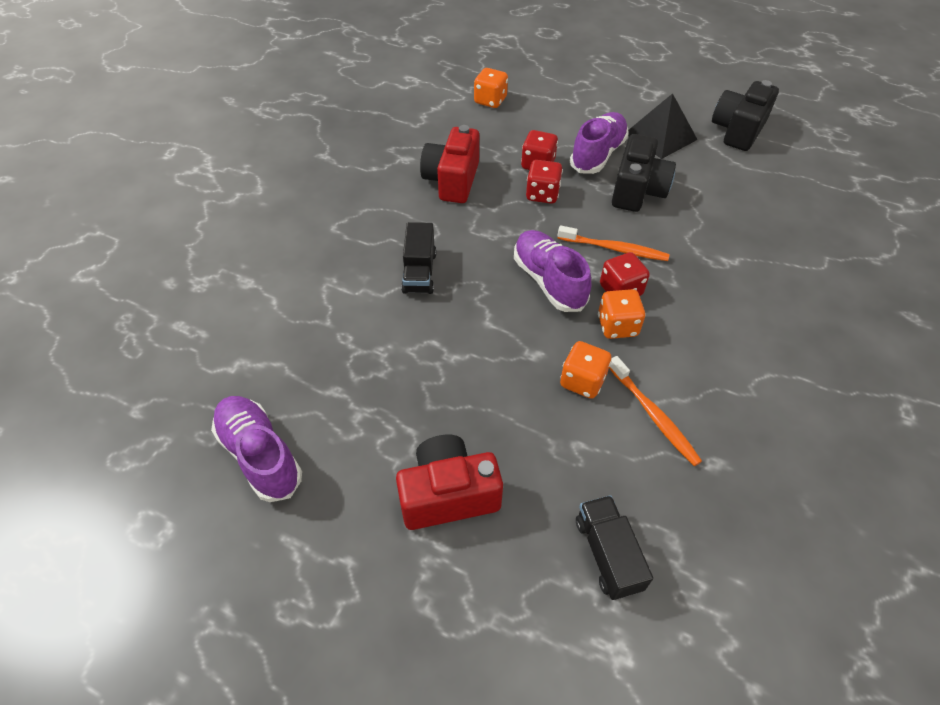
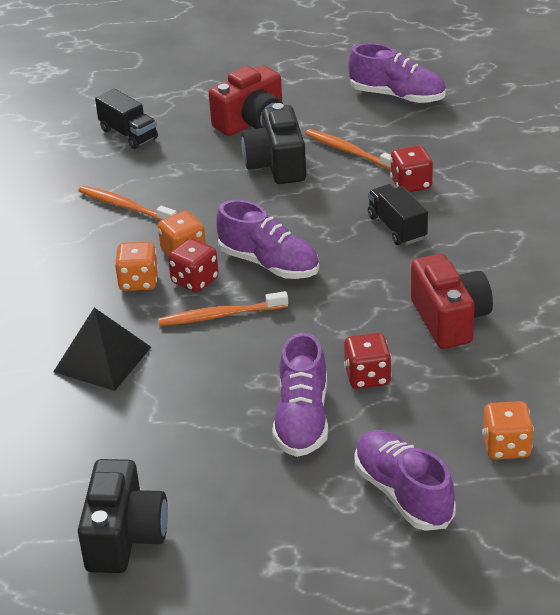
camera: 155 degrees right, 15 degrees down
(383, 387) = (349, 151): none -> orange toothbrush
(542, 194) = (335, 343): red dice -> red dice (411, 184)
(566, 99) = (403, 494): none -> purple shoe
(582, 381) = (193, 207): orange dice -> orange dice (138, 282)
(637, 191) = (226, 389): black camera -> black camera (277, 165)
(660, 136) = (233, 482): black pyramid -> black pyramid (102, 359)

